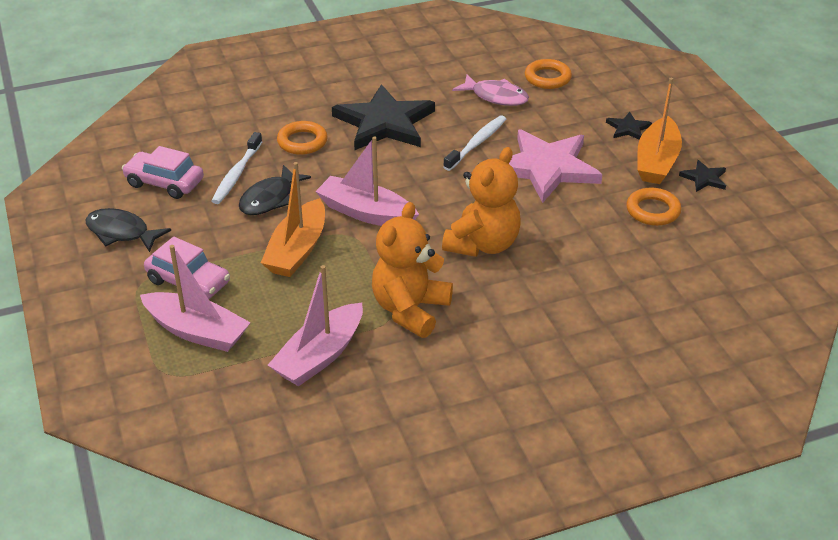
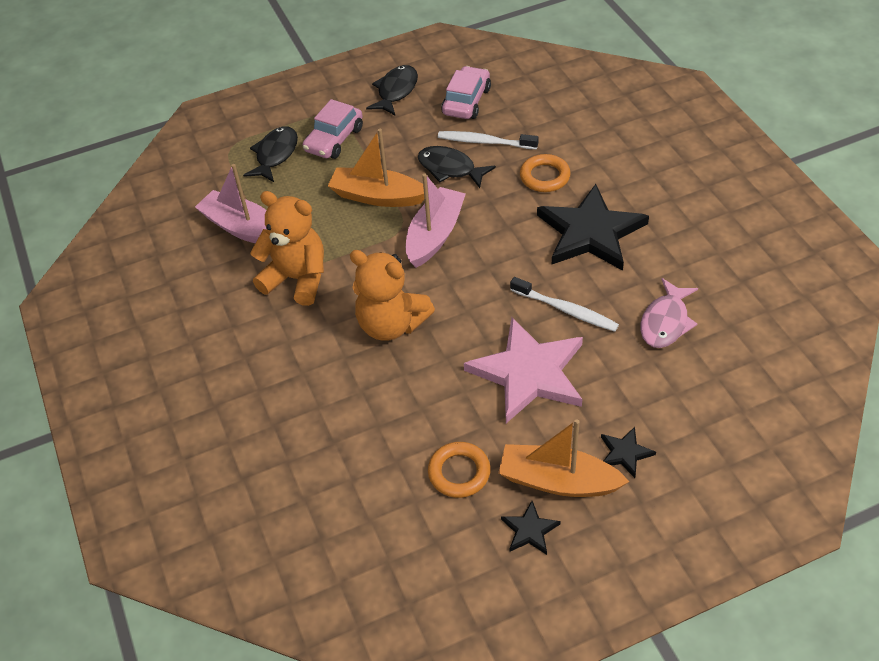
camera: 90 degrees right, 10 degrees up
(197, 331) = (275, 155): pink boat -> black fish
(547, 78) = (722, 370): orange ring -> none

